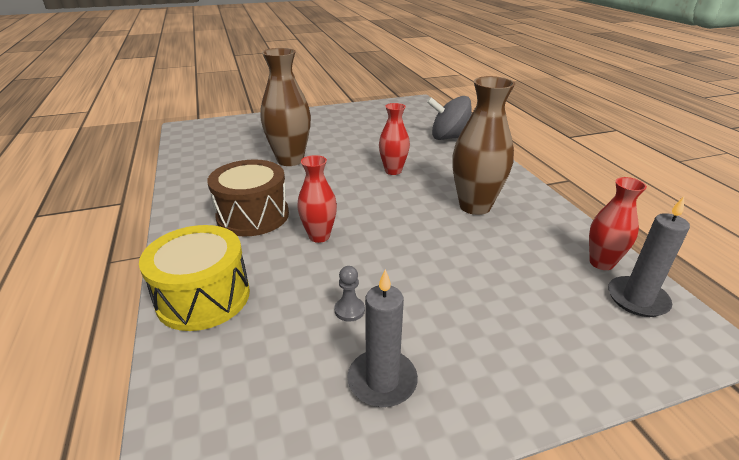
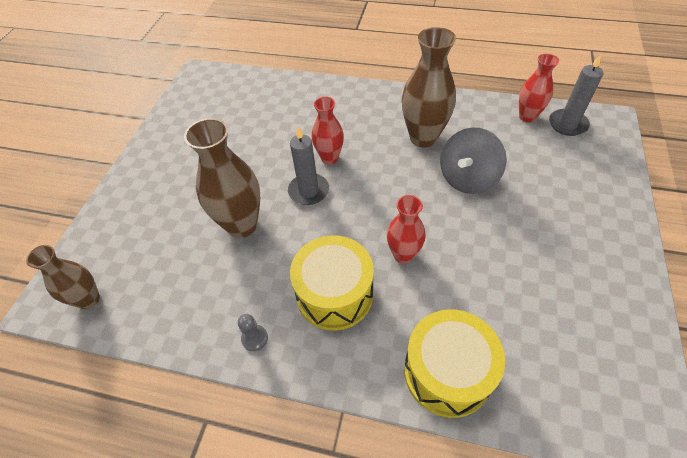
camera: 55 degrees left, 20 degrees up
(194, 136) = (89, 299): none -> brown vase
(253, 215) = (334, 294): brown drum -> yellow drum
(349, 310) = (512, 273): grey pawn -> grey pawn (254, 338)
(382, 380) = (589, 284): grey candle -> grey candle (308, 191)
(449, 138) = (299, 92): grey spinning top -> grey spinning top (467, 178)

